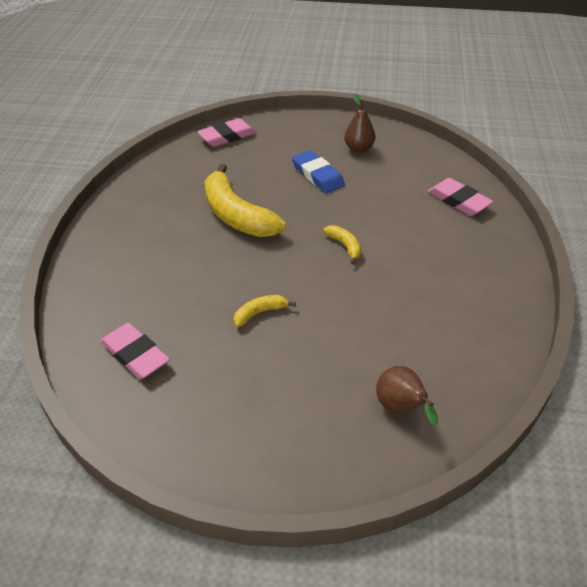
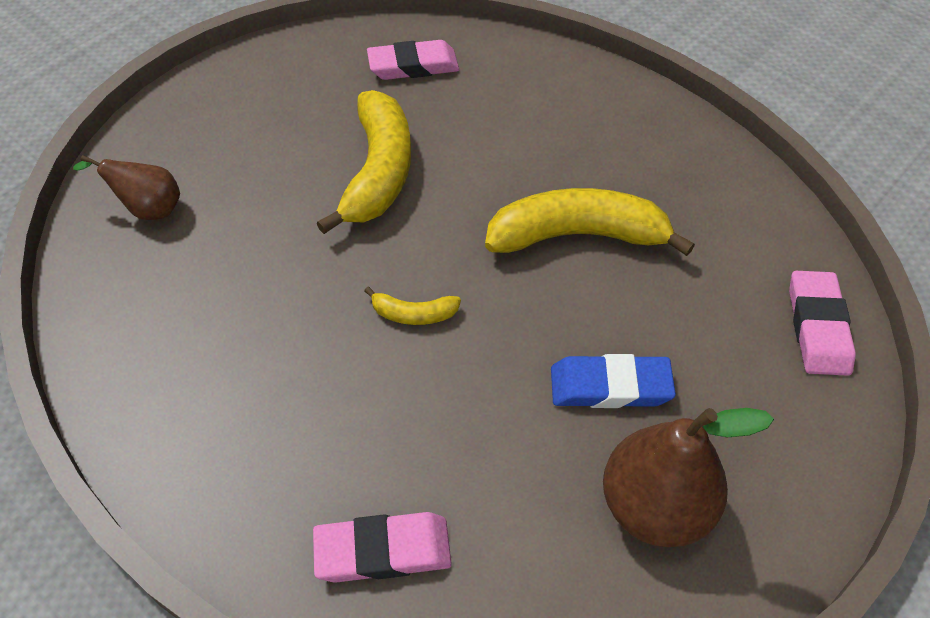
camera: 125 degrees right, 10 degrees up
(260, 313) = (378, 172): yellow banana -> yellow banana, size x2.20
(358, 148) = (655, 506): brown pear -> brown pear, size x1.66

